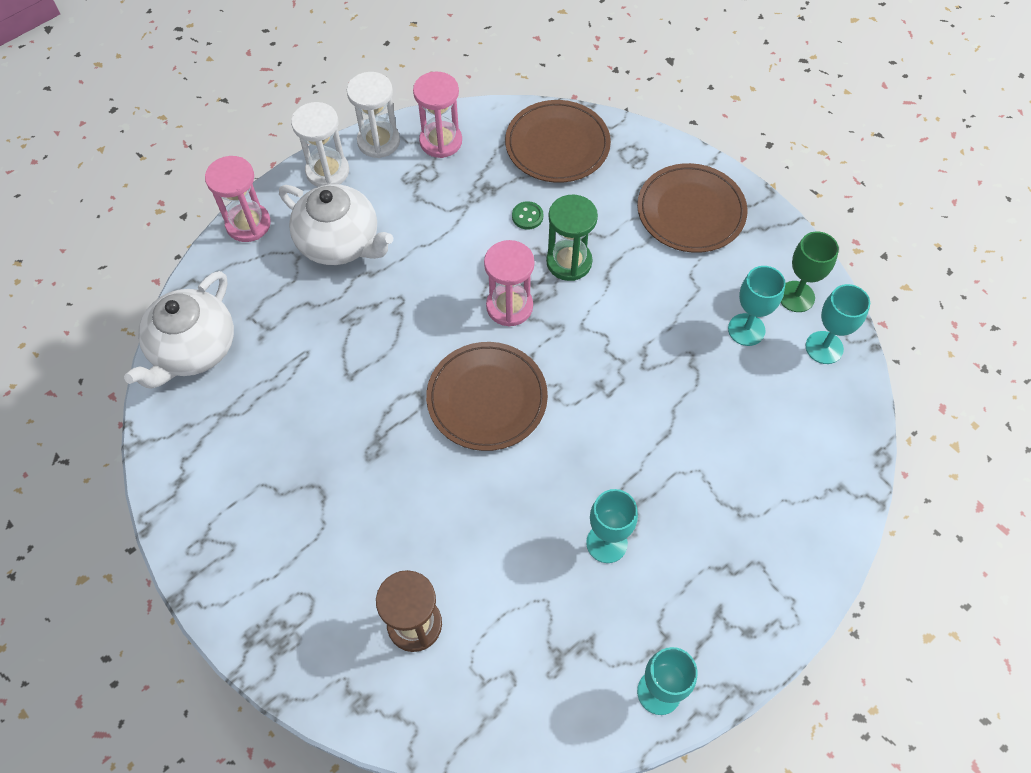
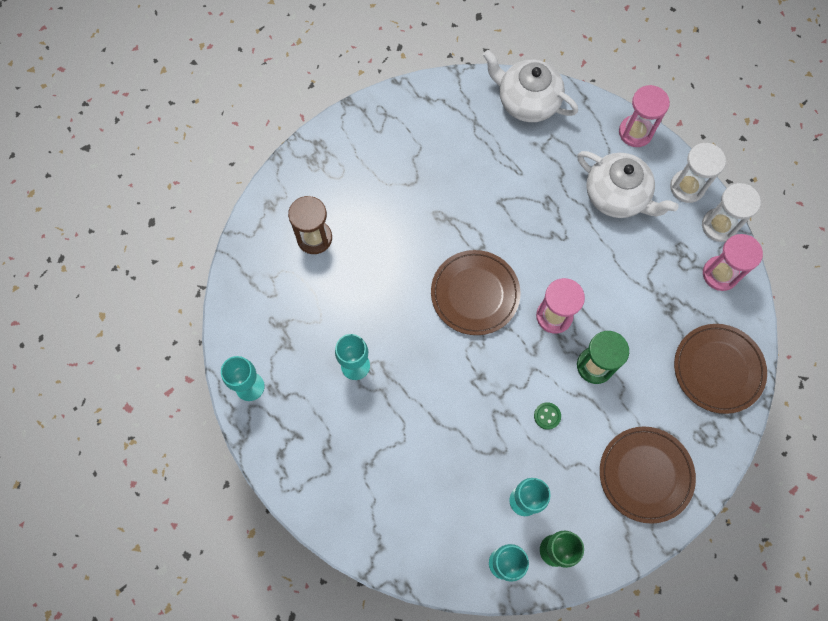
camera: 95 degrees right, 10 degrees up
(340, 243) = (617, 196): white teapot -> white teapot turned 90 degrees counterclockwise
(527, 216) = (641, 337): green button -> green button (547, 416)

